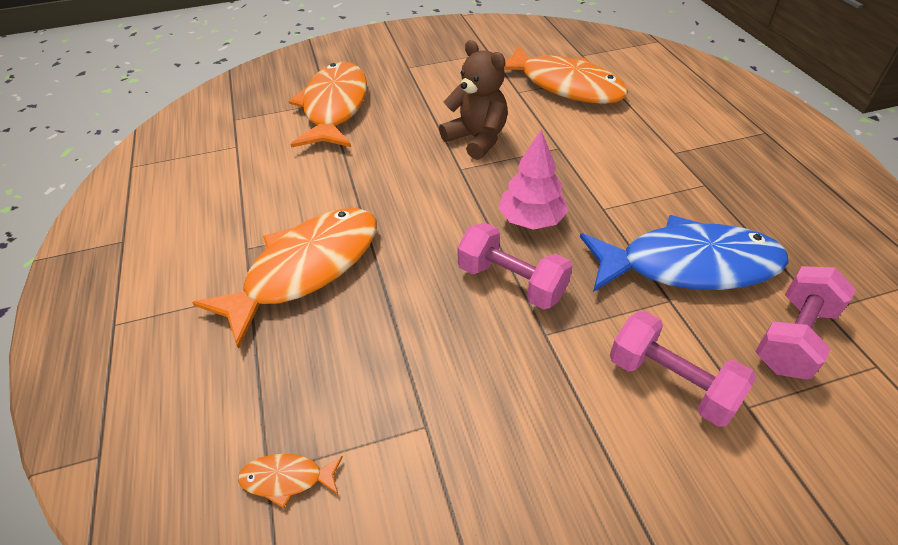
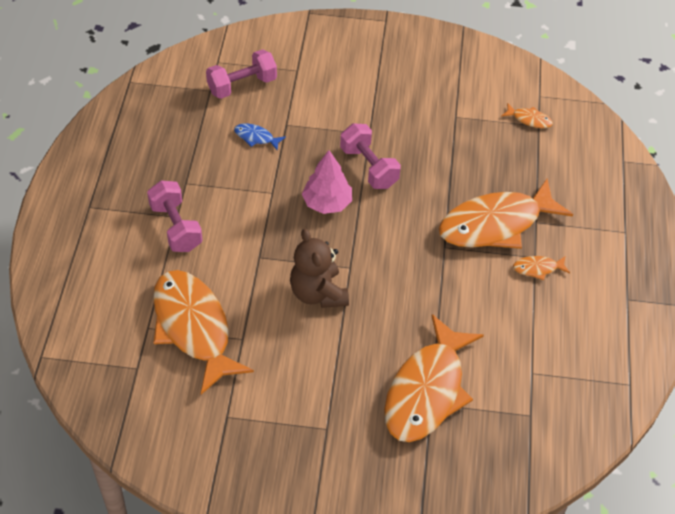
camera: 160 degrees left, 5 degrees up
(240, 236) = (537, 268): none -> orange fish
(671, 382) = (323, 91): pink dumbbell -> pink dumbbell (176, 227)
(688, 265) = (256, 137): blue fish -> blue fish, size x0.40

